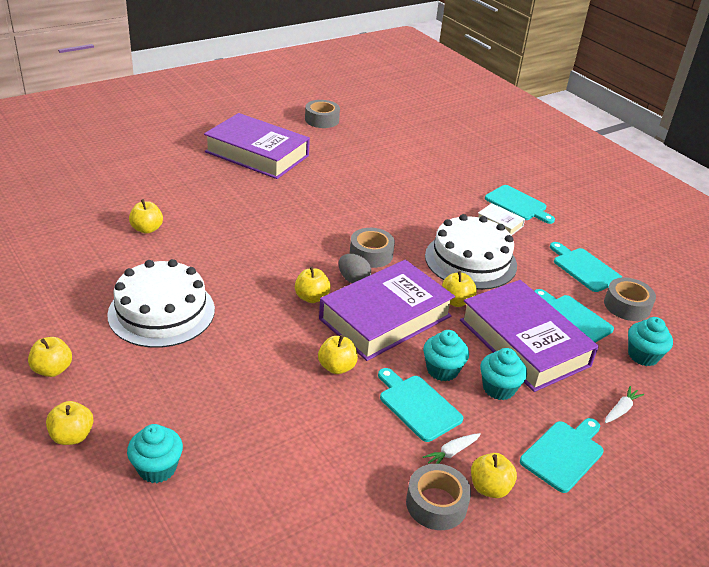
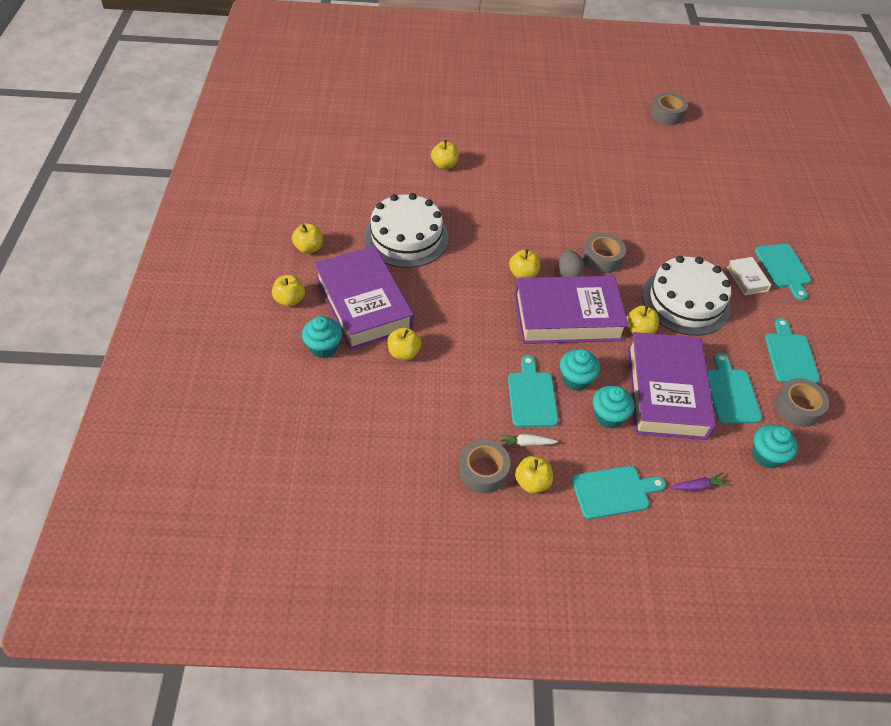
camera: 35 degrees right, 15 degrees up
(257, 154) = (581, 128): purple book -> purple book (363, 304)
(337, 367) = (496, 337): yellow apple -> yellow apple (404, 353)
(621, 409) = (698, 486): white carrot -> purple carrot

